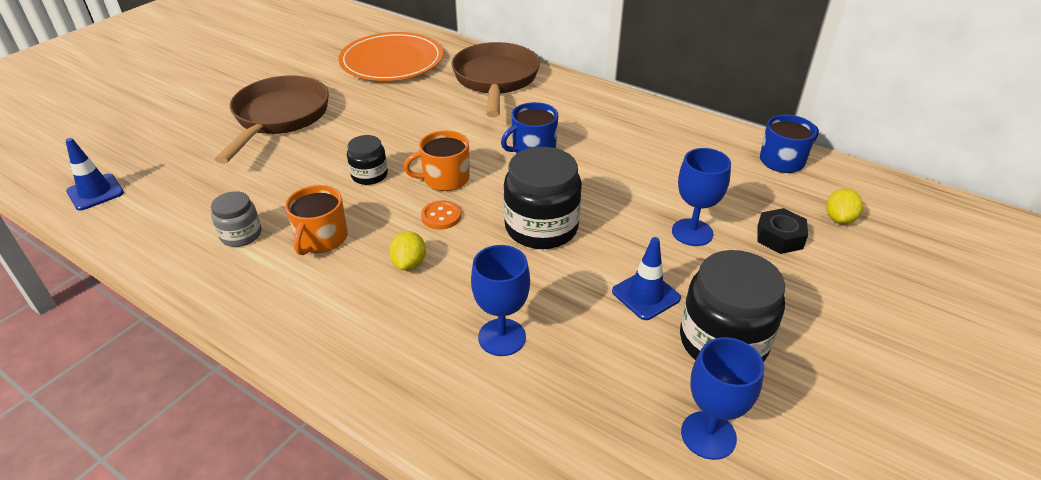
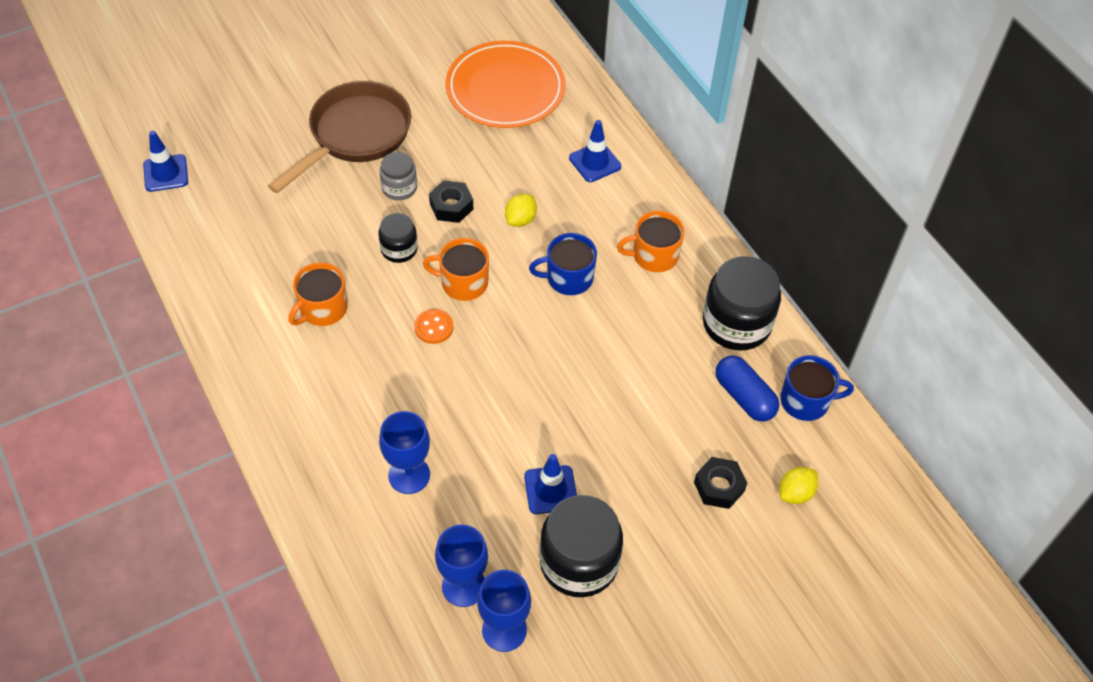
camera: 25 degrees right, 15 degrees up
(241, 235) = (261, 276): grey jar -> grey jar (399, 188)
(397, 135) = (451, 206): none -> black nut
(409, 263) = (379, 368): yellow lemon -> yellow lemon (520, 219)
(495, 80) = (595, 162): brown pan -> blue traffic cone
(541, 227) = (512, 379): black jar -> black jar (736, 323)
(588, 116) = (654, 255): none -> orange mug
(692, 232) = (642, 445): blue goblet -> blue goblet (463, 586)
(737, 174) = (744, 397): none -> blue capsule

